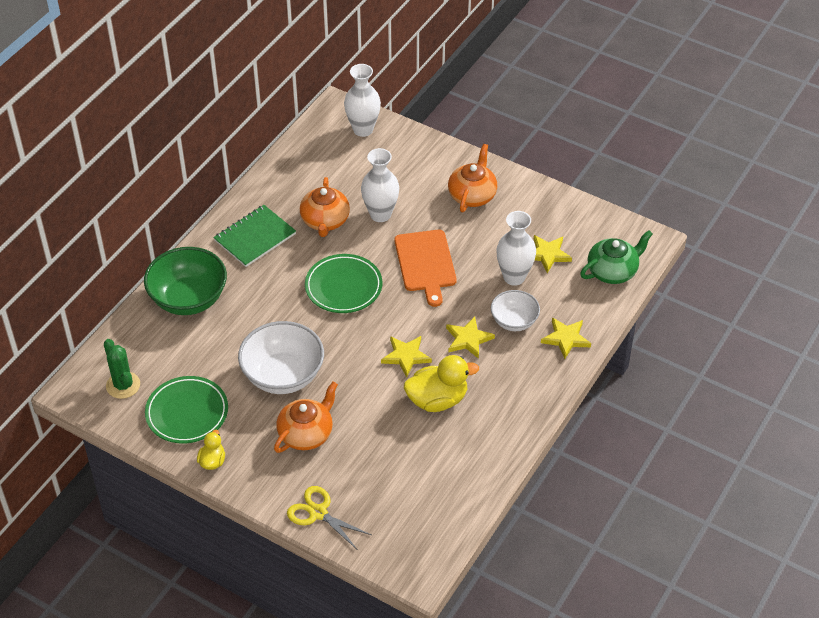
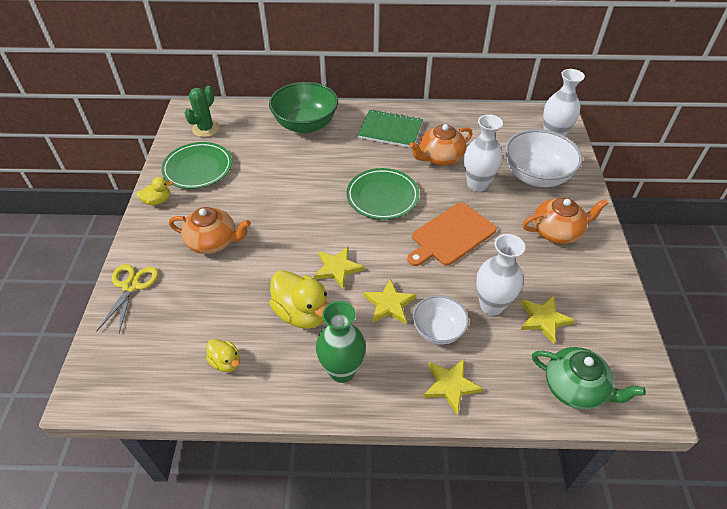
camera: 60 degrees right, 0 degrees up
(283, 375) = (265, 202): white bowl -> white bowl (536, 176)
(452, 468) = (226, 362): none -> yellow duck
(510, 397) = (342, 371): none -> green vase

